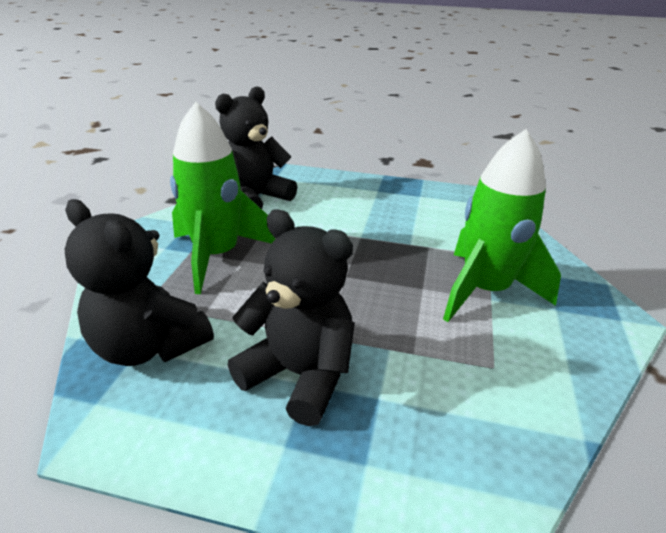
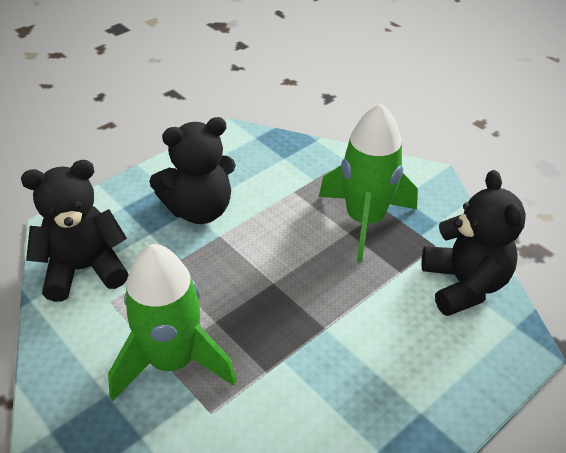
camera: 125 degrees right, 10 degrees up
(149, 346) = (282, 162): black teddy bear -> black teddy bear (84, 269)

